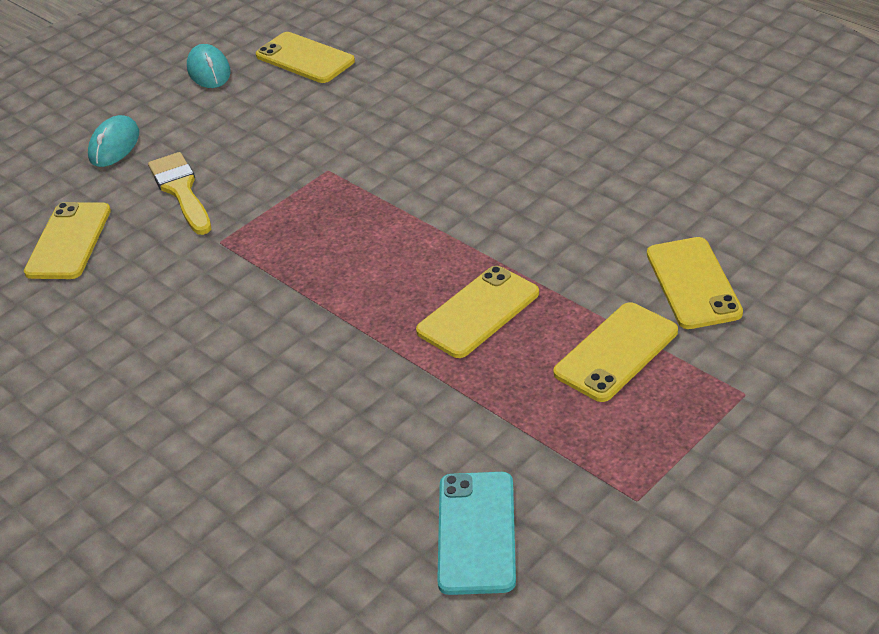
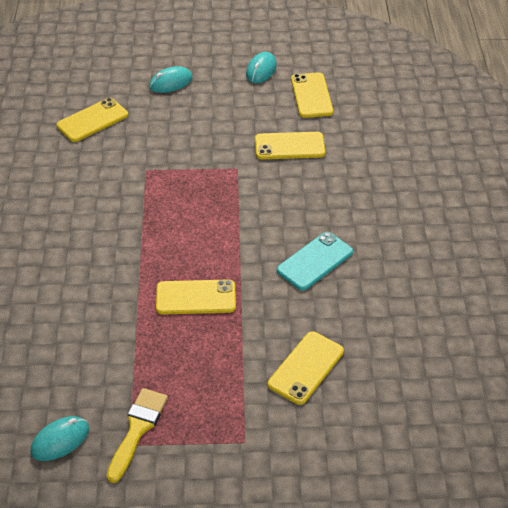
camera: 40 degrees right, 5 degrees up
(181, 190) = (165, 129): yellow brush -> yellow brush (137, 429)
(476, 532) = (54, 397): turquoise phone -> turquoise phone (315, 261)
(554, 566) = (60, 440): none -> turquoise mouse
(616, 352) = (222, 370): yellow phone -> yellow phone (289, 146)

